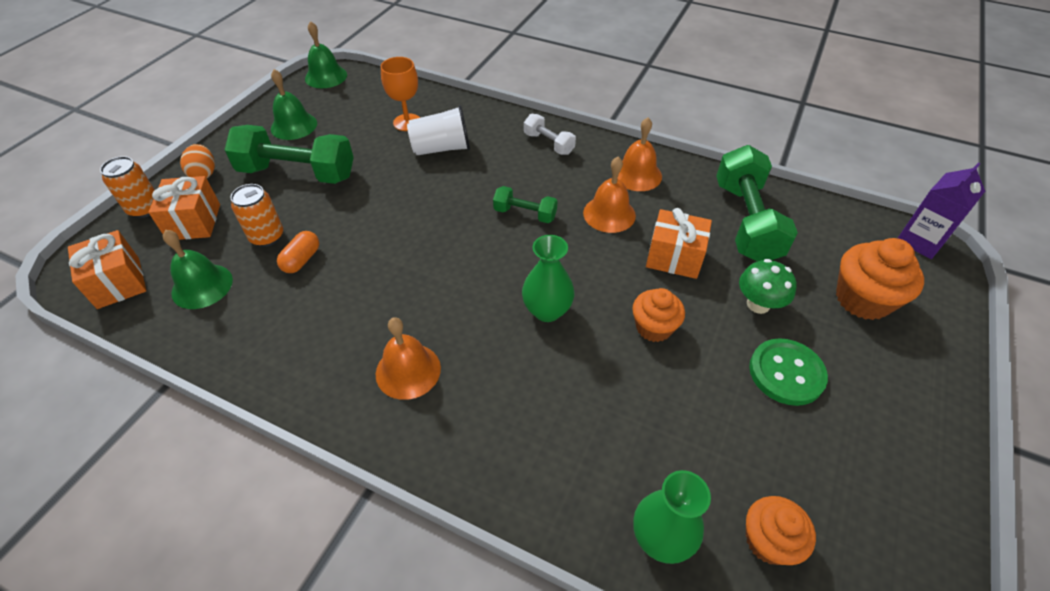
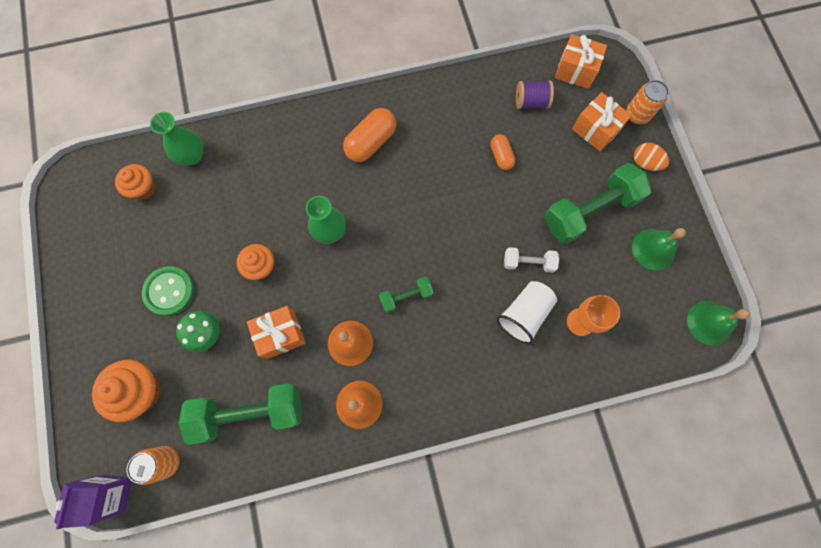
camera: 140 degrees right, 25 degrees up
(202, 286) = (531, 102): green bell -> purple spool
(267, 236) = (541, 154): orange can -> orange can (166, 461)
(408, 371) = (371, 142): orange bell -> orange capsule
(548, 143) = (452, 387): white dumbbell -> white dumbbell (528, 263)
(746, 221) = (250, 412): green dumbbell -> green dumbbell turned 60 degrees counterclockwise

